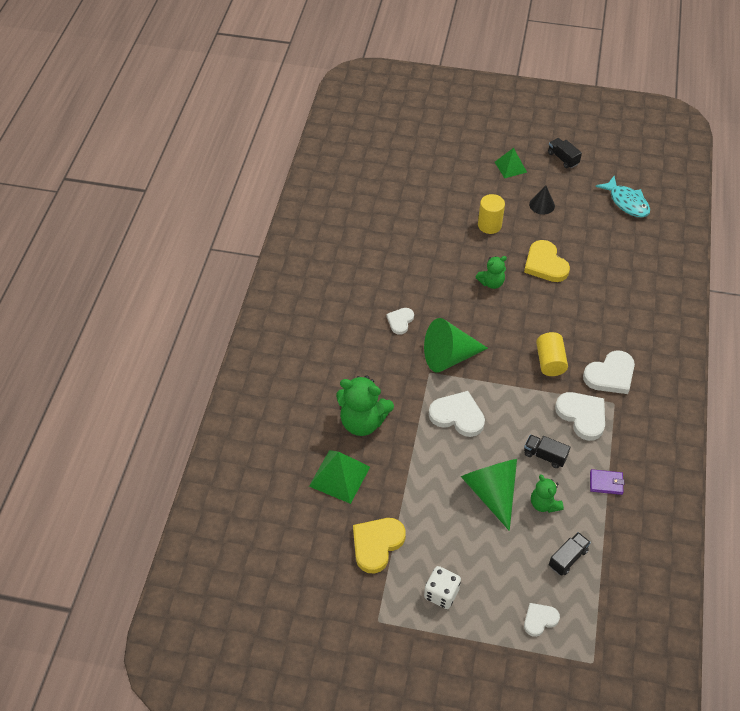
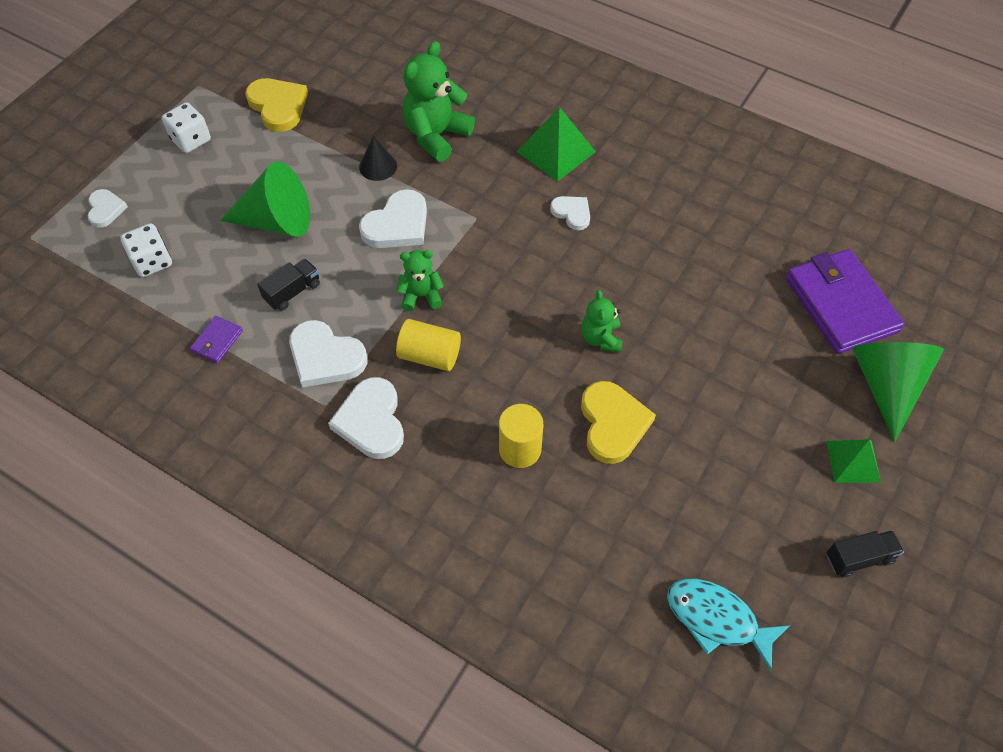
camera: 110 degrees right, 5 degrees up
(339, 476) = (376, 98): green pyramid -> green pyramid (556, 151)
(410, 184) = (840, 304): none -> purple wallet
(449, 357) = (491, 245): green cone -> green cone (886, 386)
(489, 225) = (720, 379): yellow cylinder -> yellow cylinder (520, 449)
(542, 205) = (746, 473): black cone -> black cone (378, 166)
(544, 504) = (231, 266): green teddy bear -> green teddy bear (421, 296)
(545, 264) = (612, 424): yellow heart -> yellow heart turned 90 degrees clockwise
(568, 558) = (152, 262): black truck -> white dice
(582, 416) = (325, 357): white heart -> white heart turned 45 degrees clockwise
(626, 202) = (717, 619): turquoise fish -> turquoise fish turned 45 degrees clockwise

